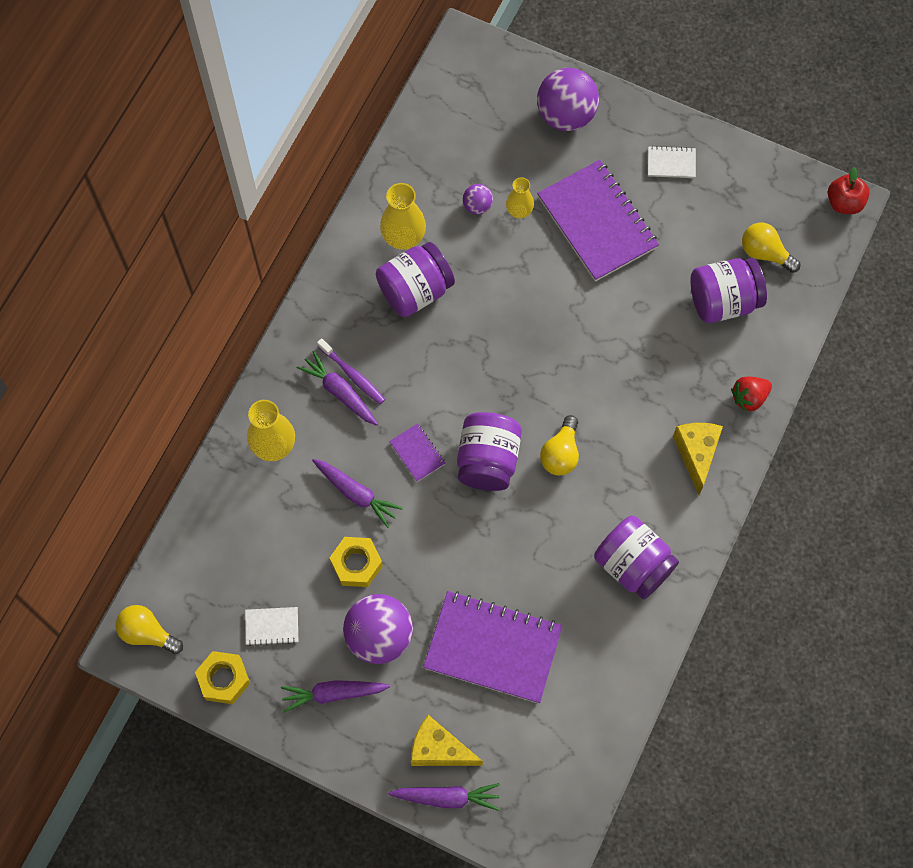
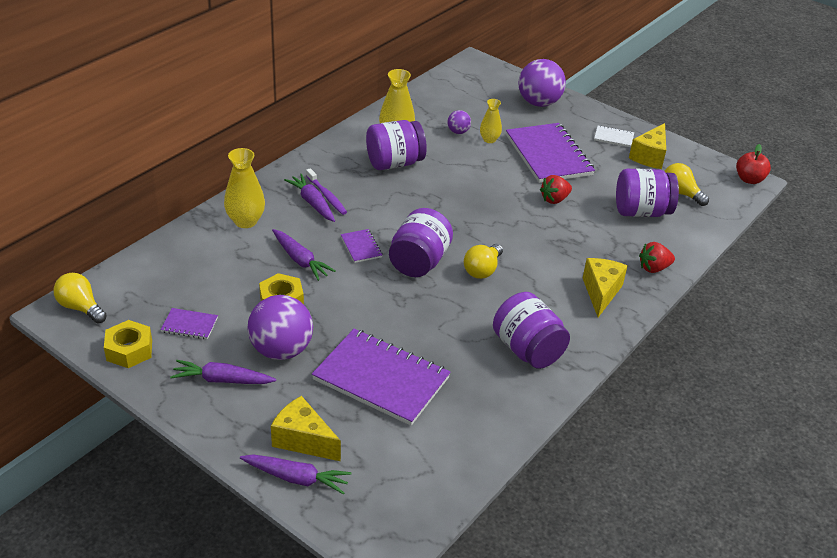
camera: 10 degrees right, 30 degrees down
(272, 626) = (189, 325): white notebook -> purple notebook
(619, 306) = (554, 199): none -> red strawberry
(720, 190) = (649, 156): none -> yellow cheese

